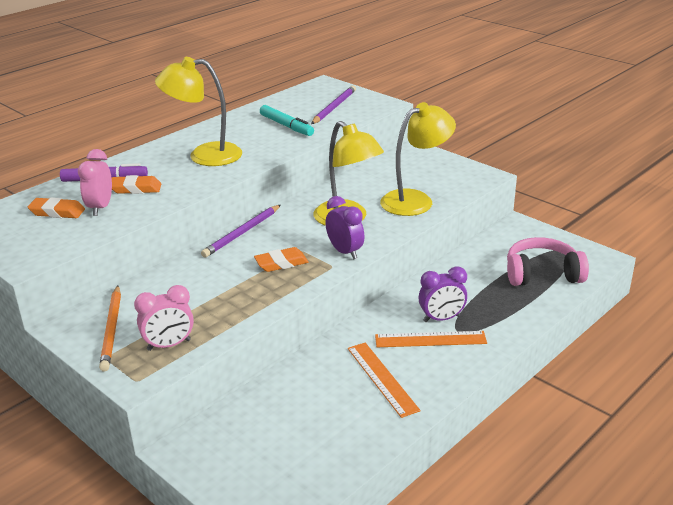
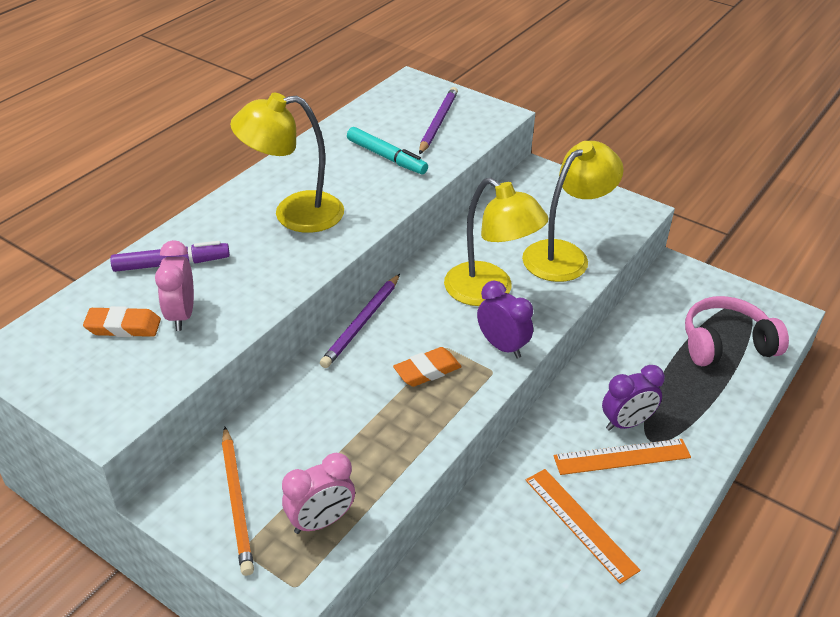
camera: 10 degrees left, 10 degrees up
(135, 189) = (219, 278): orange eraser -> none

